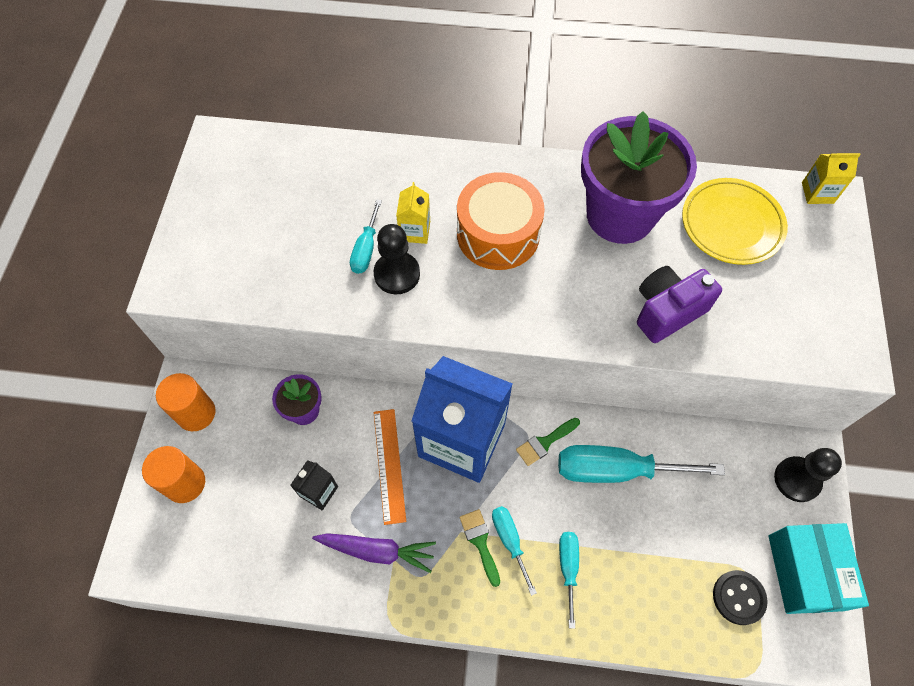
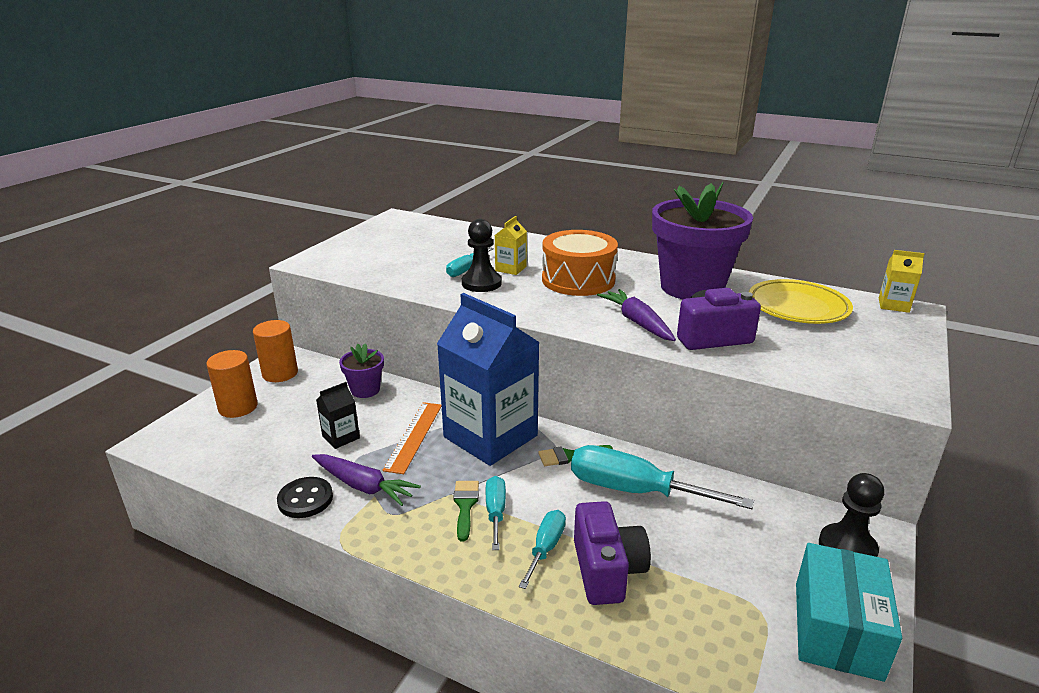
camera: 20 degrees right, 35 degrees down
(588, 305) = (637, 322): none -> purple carrot
(625, 575) = (607, 570): none -> purple camera
(738, 597) = (739, 628): black button -> black button (305, 499)

